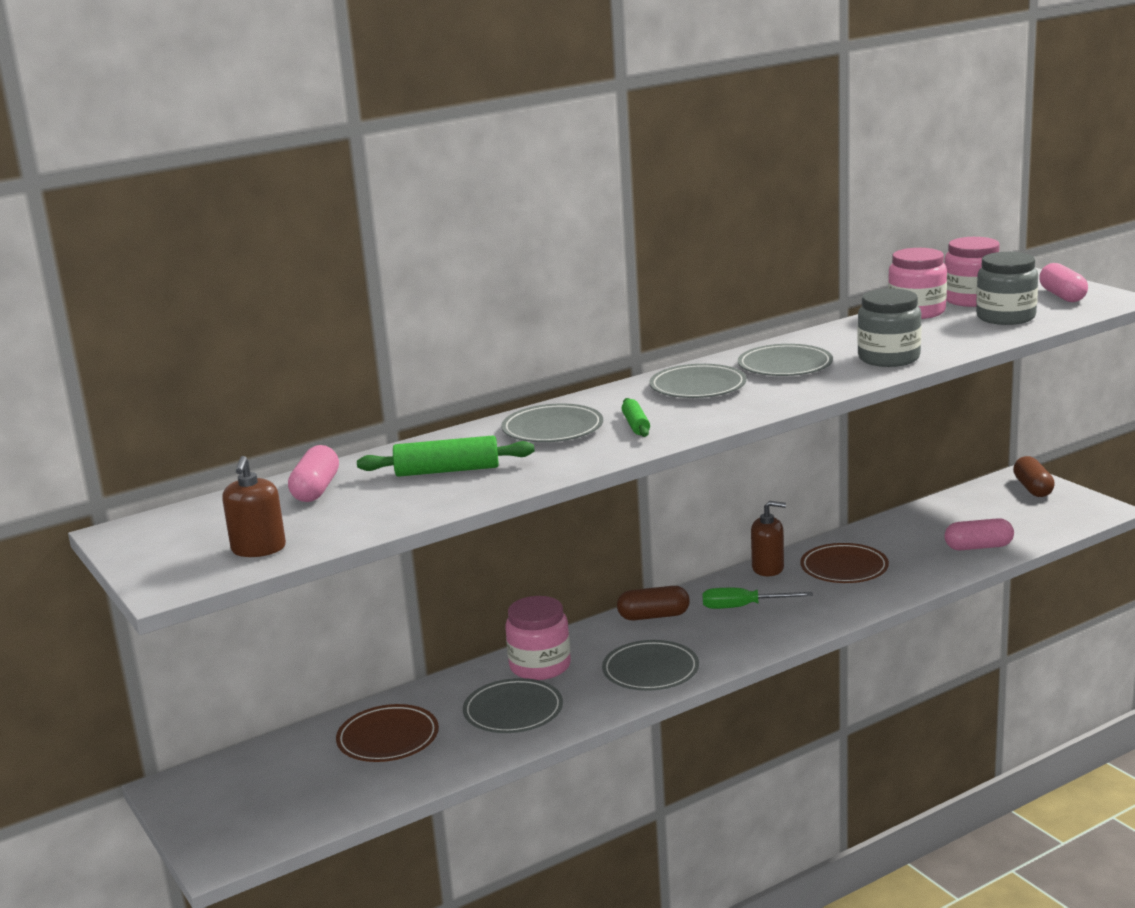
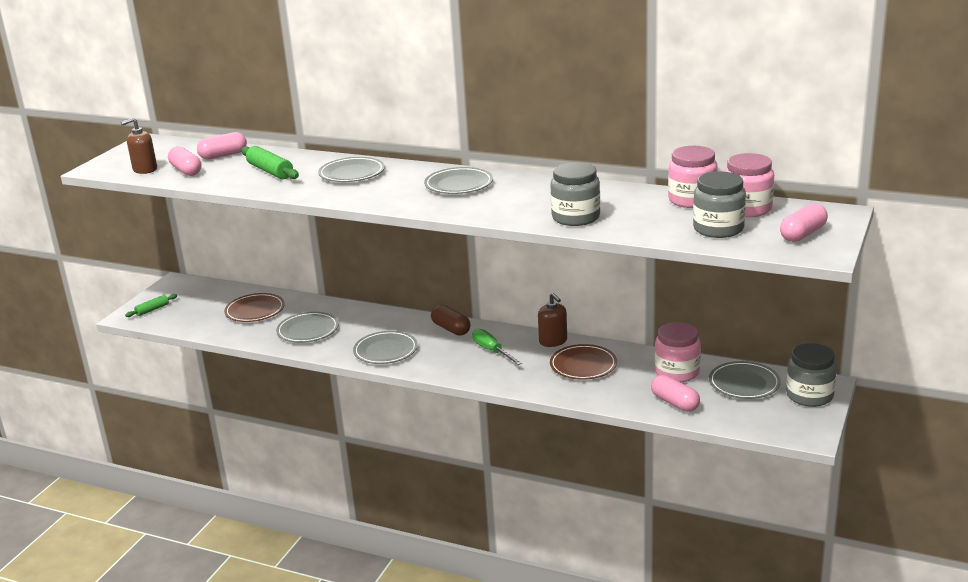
camera: 55 degrees right, 5 degrees up
(329, 521) = (186, 171): none -> pink capsule
(540, 666) = (361, 319): pink jar -> pink jar (677, 372)
(635, 425) = (377, 189): green rolling pin -> green rolling pin (152, 309)
(785, 366) = (525, 194): grey plate -> grey plate (744, 383)
(1032, 488) = (809, 395): brown capsule -> grey jar

